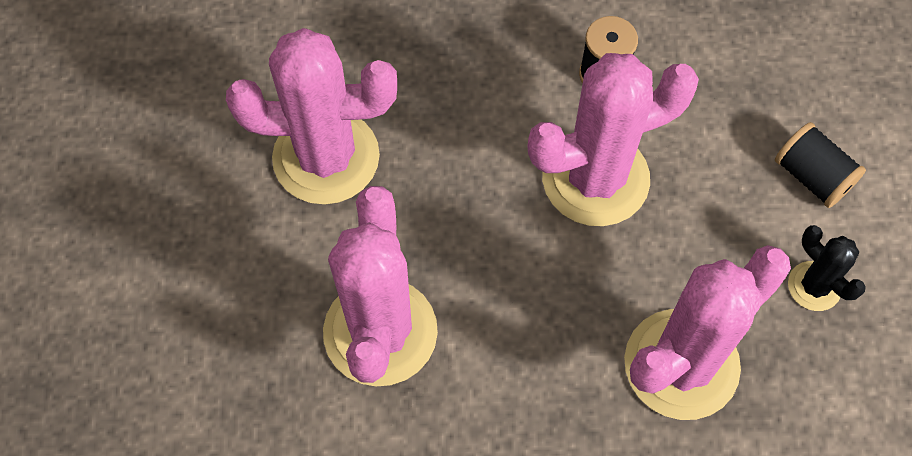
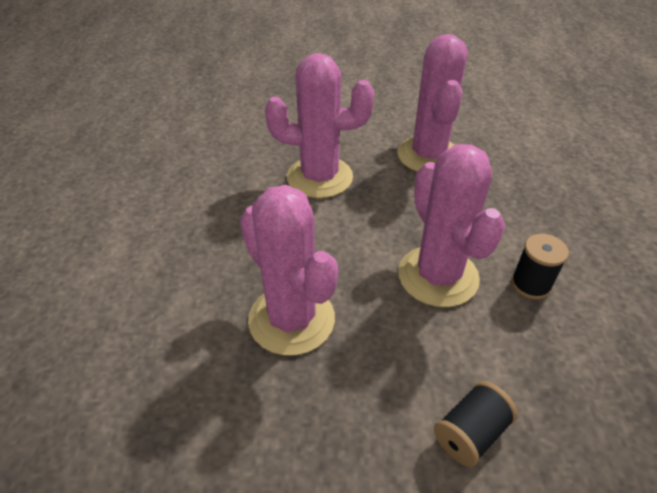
camera: 90 degrees right, 20 degrees down
(814, 286) = (358, 422): black cactus -> none

